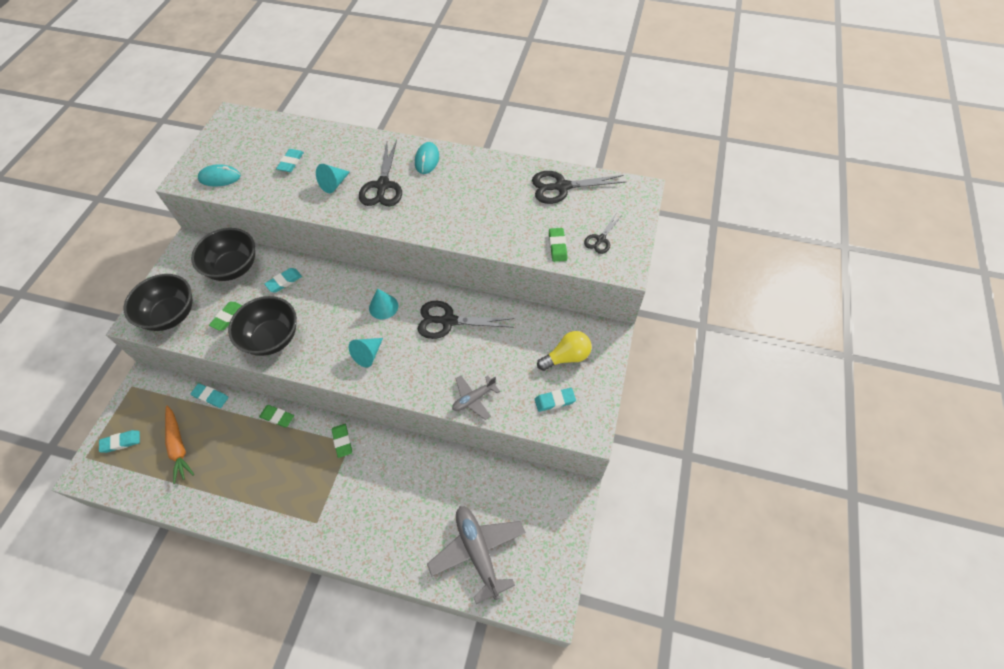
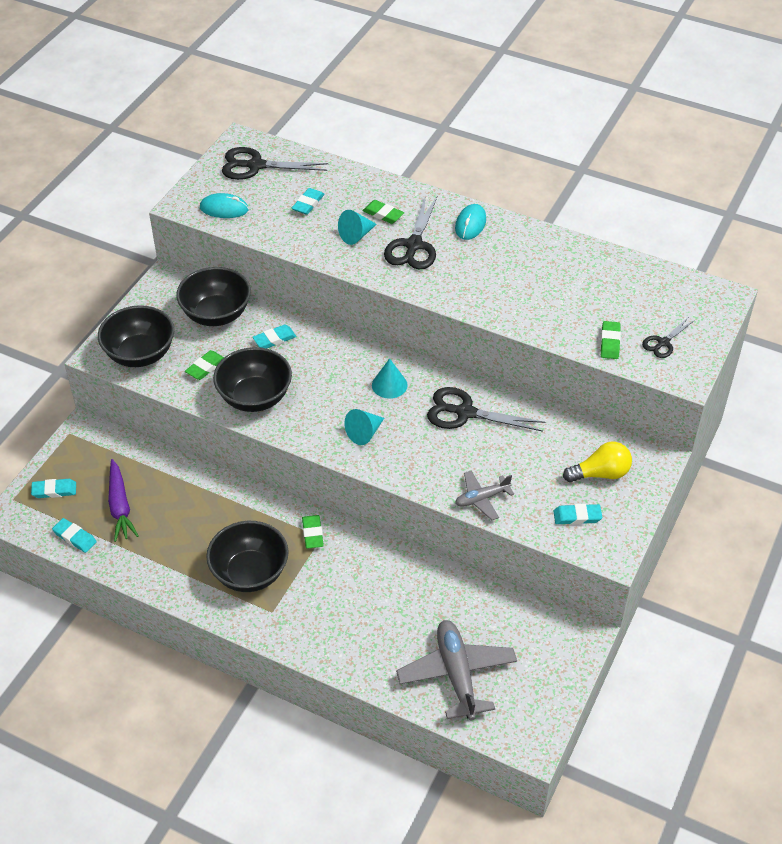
camera: 10 degrees right, 10 degrees down
(178, 446) = (120, 506): orange carrot -> purple carrot
(210, 396) = (161, 460): turquoise eraser -> turquoise eraser (75, 537)
(277, 417) = (238, 495): green eraser -> green eraser (383, 214)
(294, 489) = (250, 573): none -> black bowl
(562, 187) = (628, 278): black scissors -> black scissors (256, 165)

